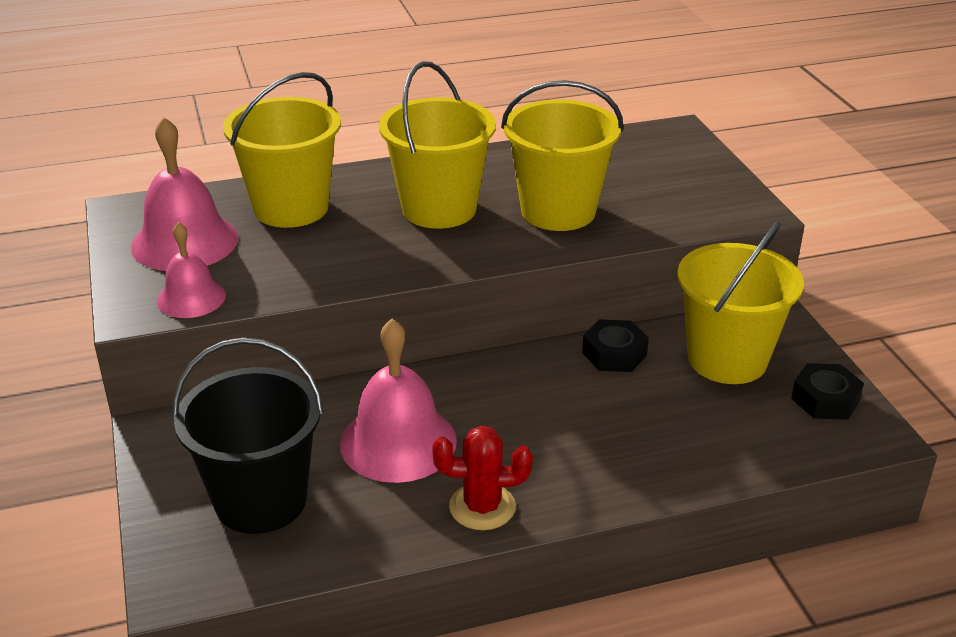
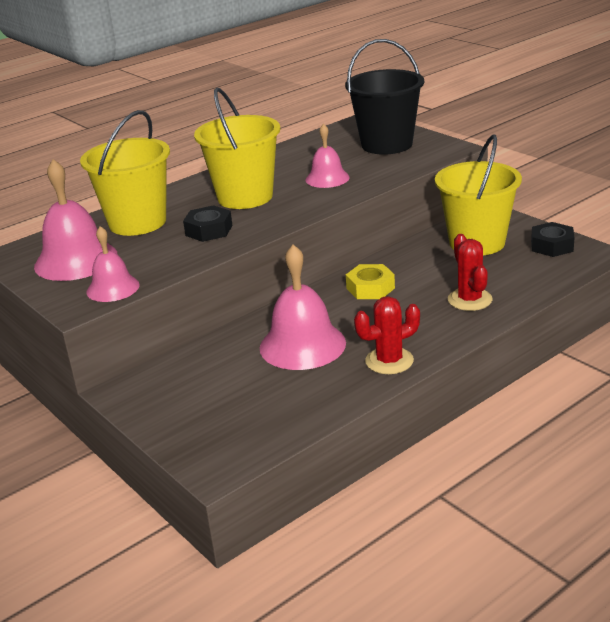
camera: 20 degrees left, 5 degrees down
(261, 500) = (235, 404): black bucket -> black bucket (387, 144)
(540, 384) = (370, 288): none -> yellow nut
(558, 211) = (327, 178): yellow bucket -> pink bell
(614, 354) = (404, 259): black nut -> black nut (209, 230)
(651, 448) = (469, 300): none -> red cactus

